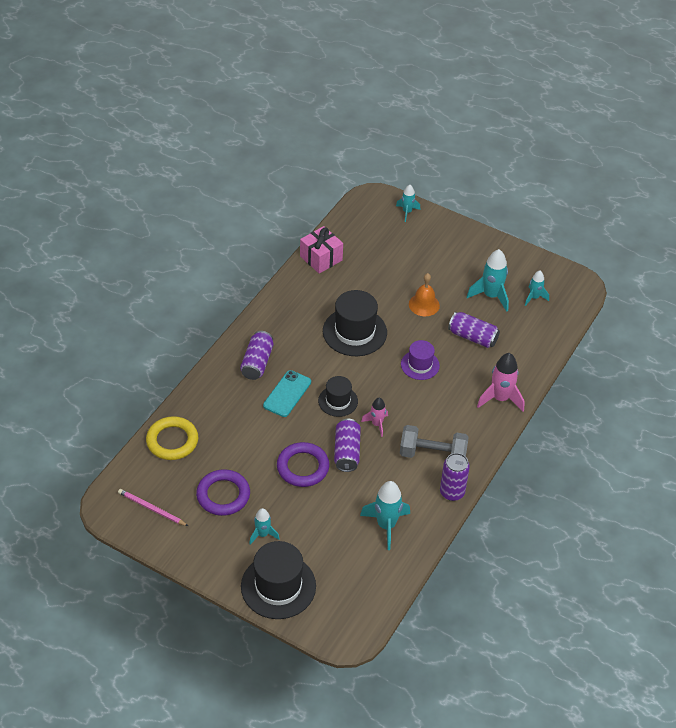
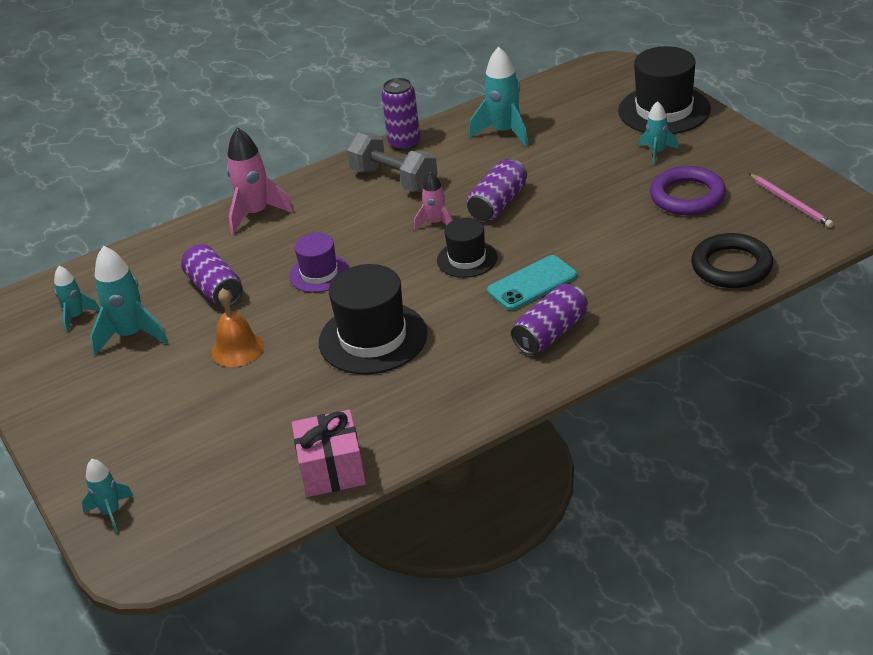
camera: 145 degrees left, 10 degrees down
(172, 441) = (731, 266): yellow ring -> black ring
(303, 467) = (566, 201): purple ring -> none

